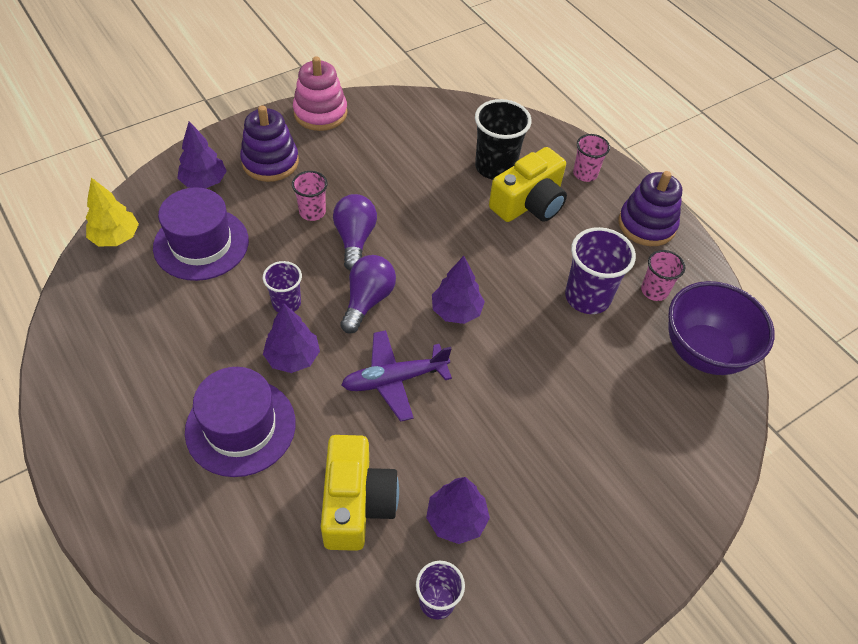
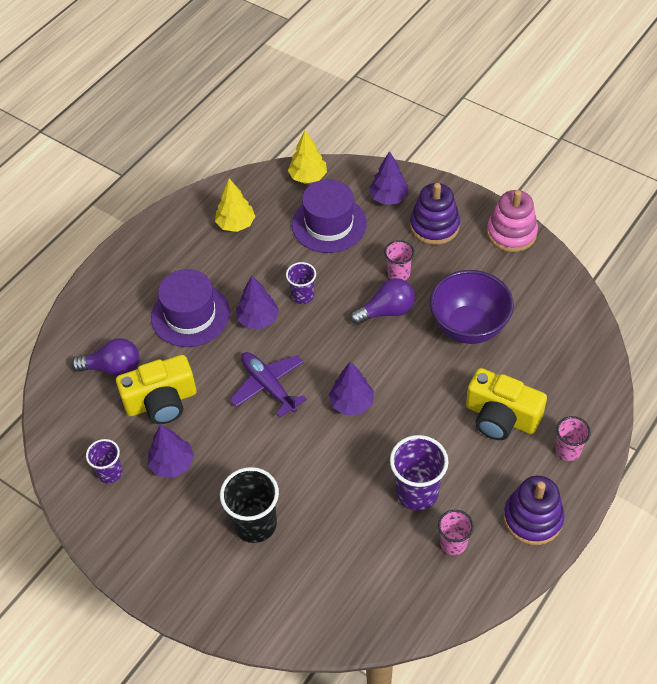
camera: 75 degrees right, 0 degrees up
(131, 331) = (236, 224): none -> yellow tree
(367, 300) = (331, 343): purple light bulb -> purple light bulb (113, 368)
(495, 167) = (529, 378): black cup -> black cup (255, 524)
(703, 352) = (404, 599): purple bowl -> purple bowl (468, 327)

